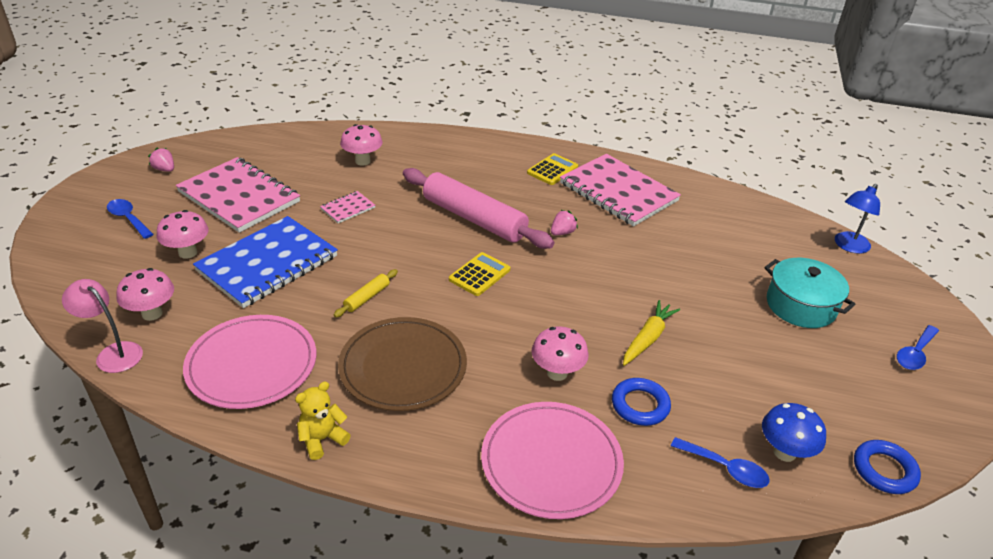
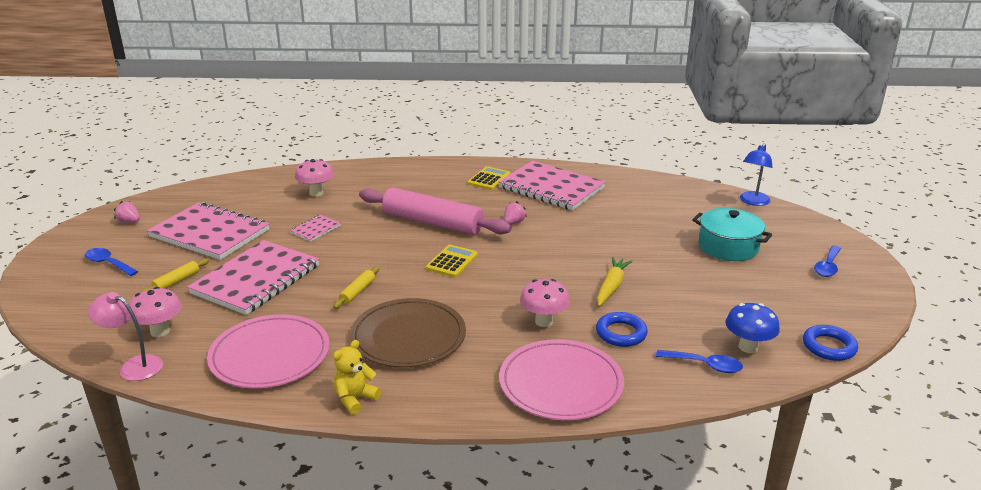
camera: 10 degrees left, 10 degrees down
(188, 252) = (176, 281): pink mushroom -> yellow rolling pin
(267, 264) = (256, 279): blue notebook -> pink notebook

